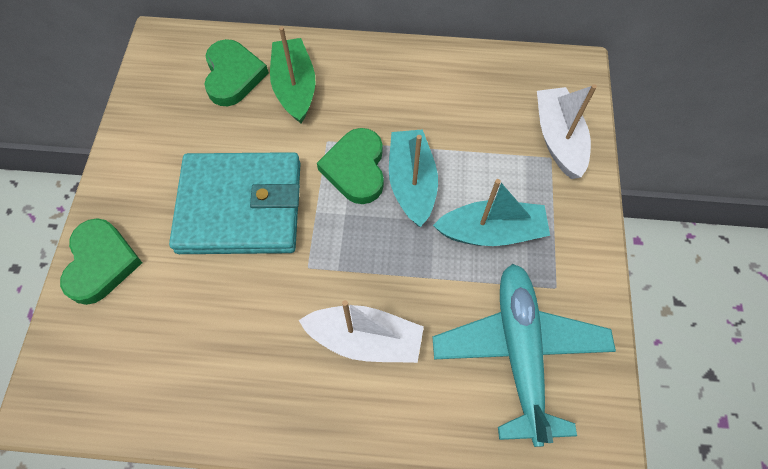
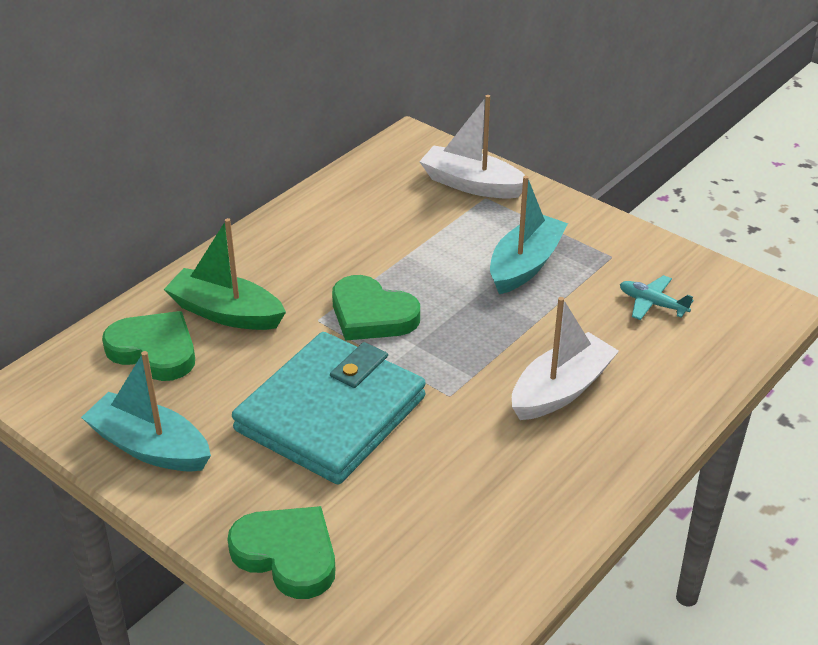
camera: 55 degrees left, 25 degrees down
(412, 183) = (426, 287): turquoise boat -> turquoise boat (150, 447)
(520, 351) = (652, 304): turquoise plane -> turquoise plane, size x0.42

